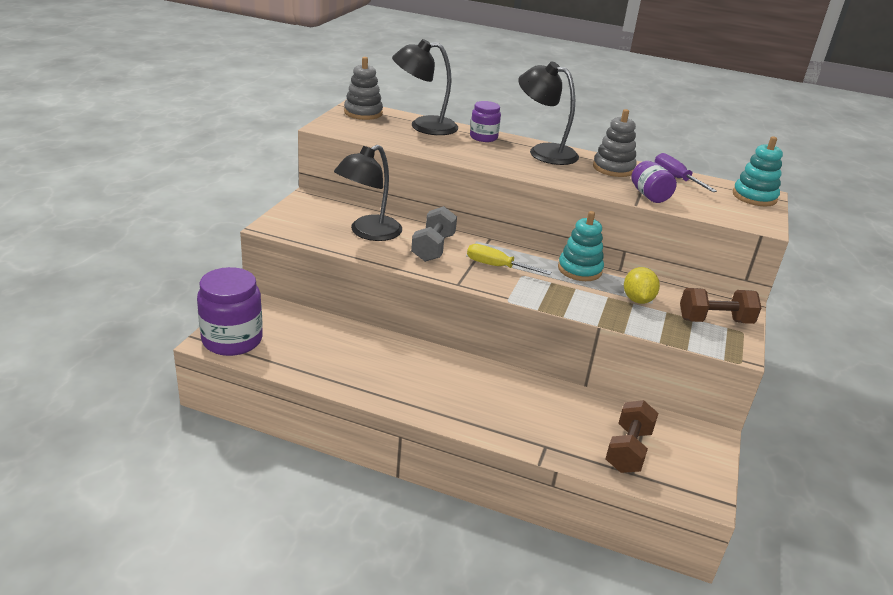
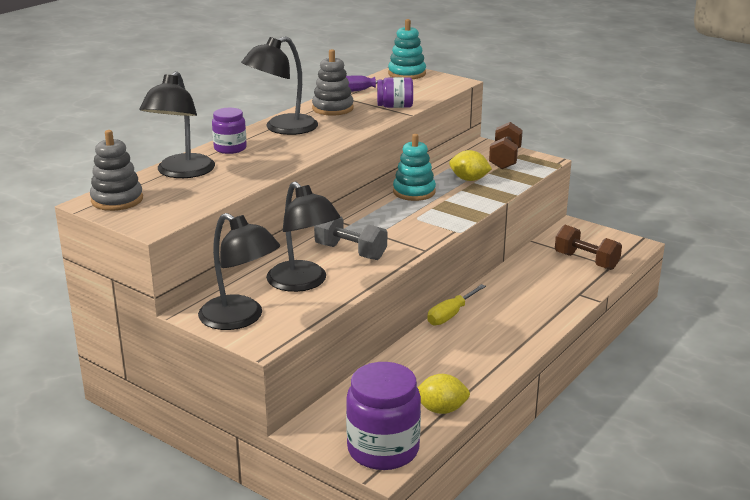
camera: 70 degrees left, 5 degrees down
(294, 365) = (441, 409): none -> yellow lemon
(303, 214) = (240, 319): none -> black lamp
(496, 266) = (397, 227): yellow screwdriver -> yellow screwdriver (450, 315)

